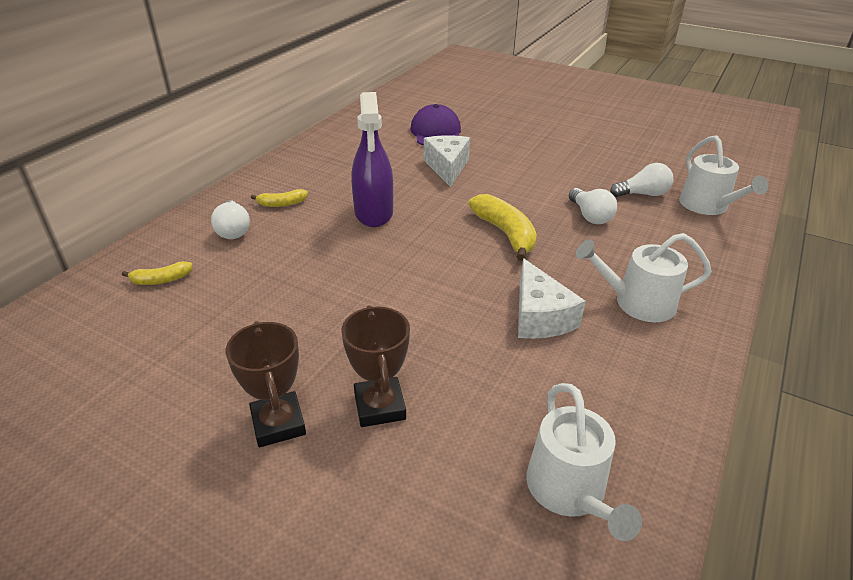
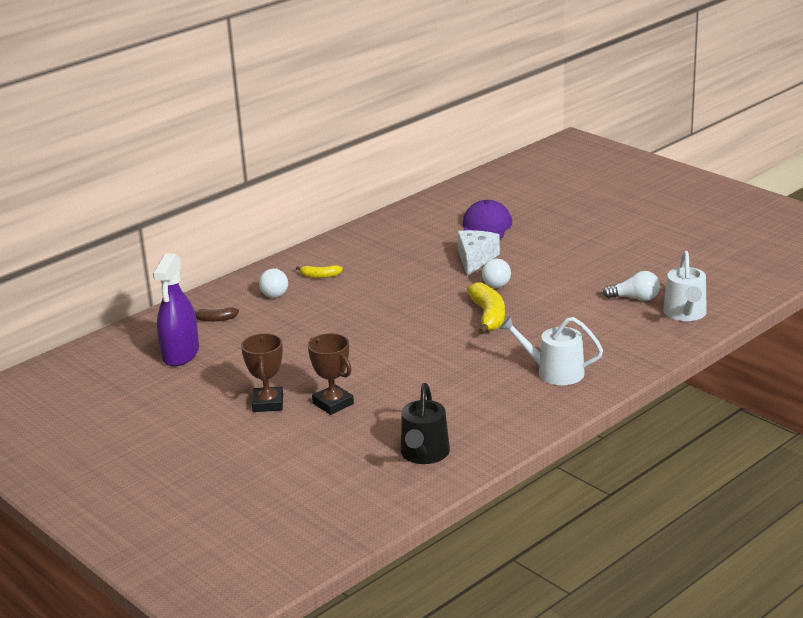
camera: 20 degrees right, 10 degrees down
(161, 280) = (215, 319): yellow banana -> brown banana
(374, 213) = (390, 290): purple spray bottle -> purple spray bottle (180, 354)
(379, 406) = (333, 403): brown trophy -> brown trophy turned 45 degrees counterclockwise
(539, 317) = (473, 371): white cheese -> none
(569, 491) = (424, 454): white watering can -> black watering can
(590, 216) = (571, 310): white light bulb -> white light bulb (495, 281)

